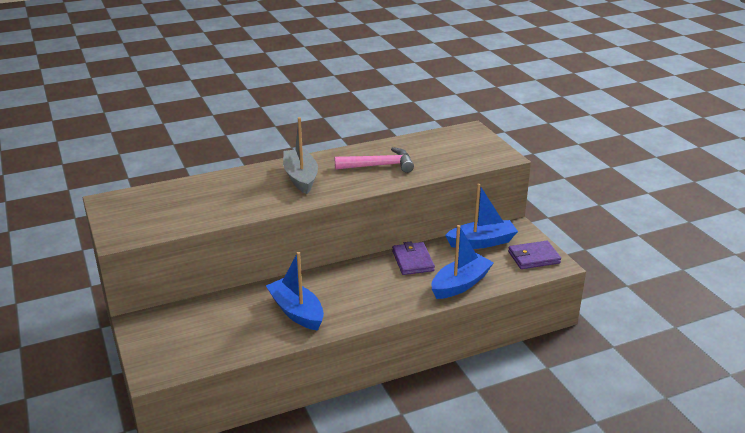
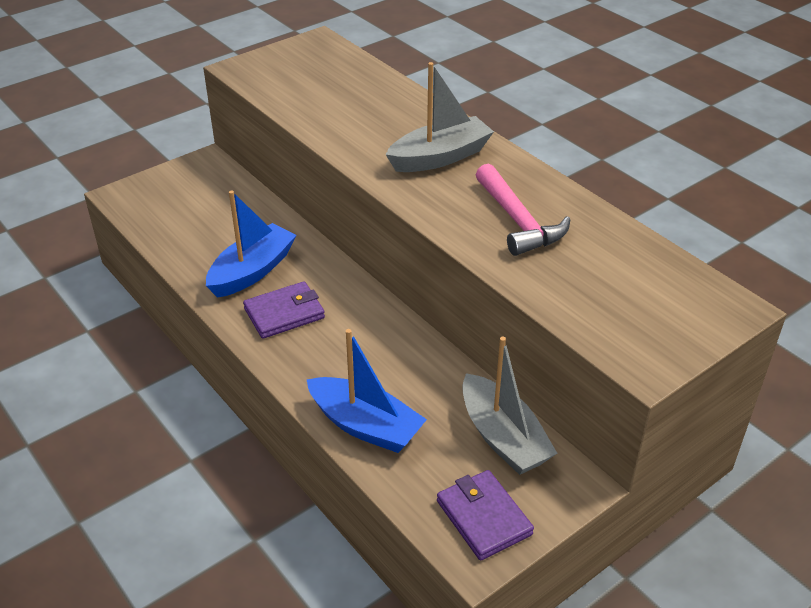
camera: 75 degrees right, 10 degrees up
(412, 261) = (411, 360): purple wallet -> purple wallet (284, 313)
(482, 242) = (503, 437): blue boat -> grey boat

